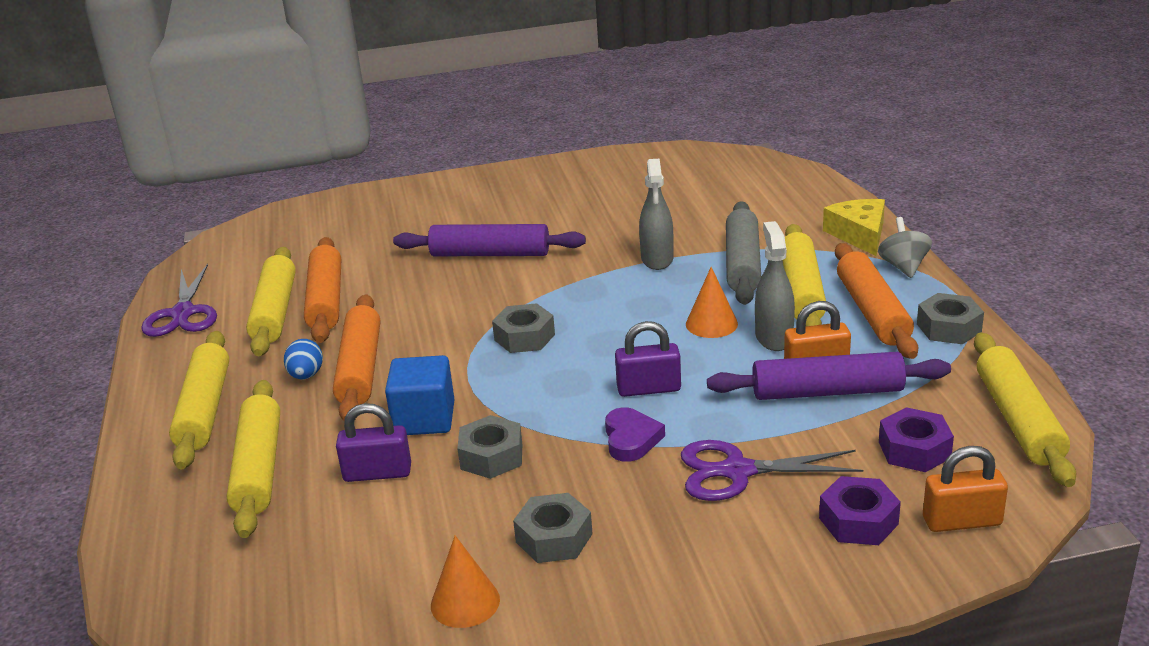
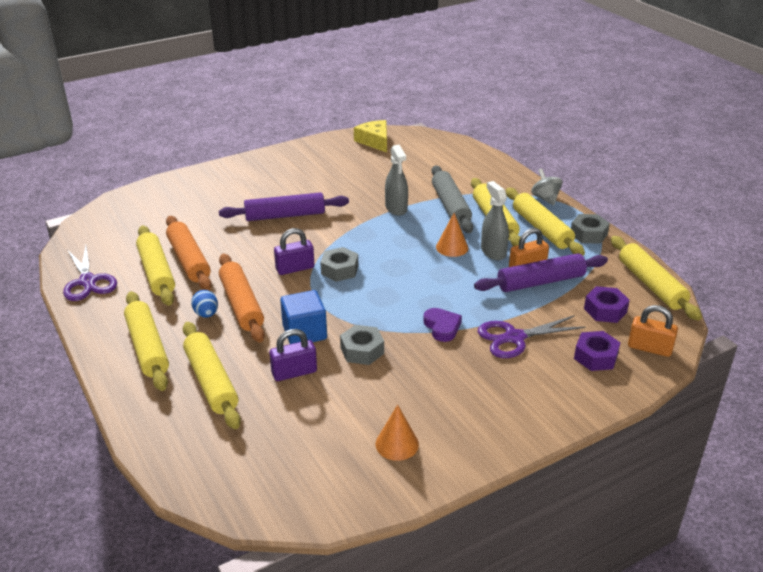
camera: 20 degrees left, 5 degrees up
(554, 538) = (429, 395): grey nut -> none
(648, 389) = (436, 294): purple padlock -> purple padlock (295, 268)
(859, 234) = (510, 180): yellow cheese -> yellow cheese (374, 141)
(872, 312) = (542, 229): orange rolling pin -> yellow rolling pin
(962, 521) = (649, 348): orange padlock -> orange padlock turned 45 degrees clockwise

